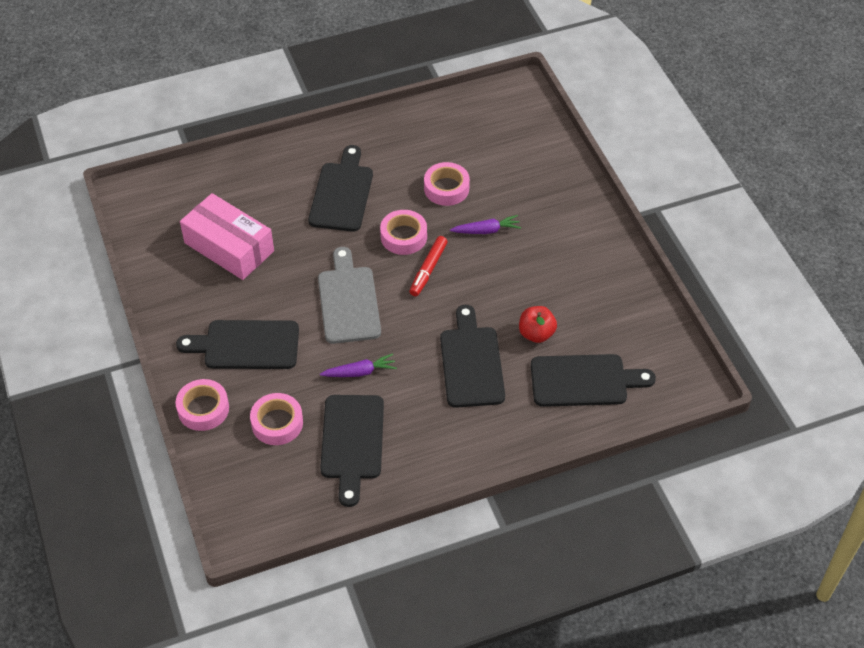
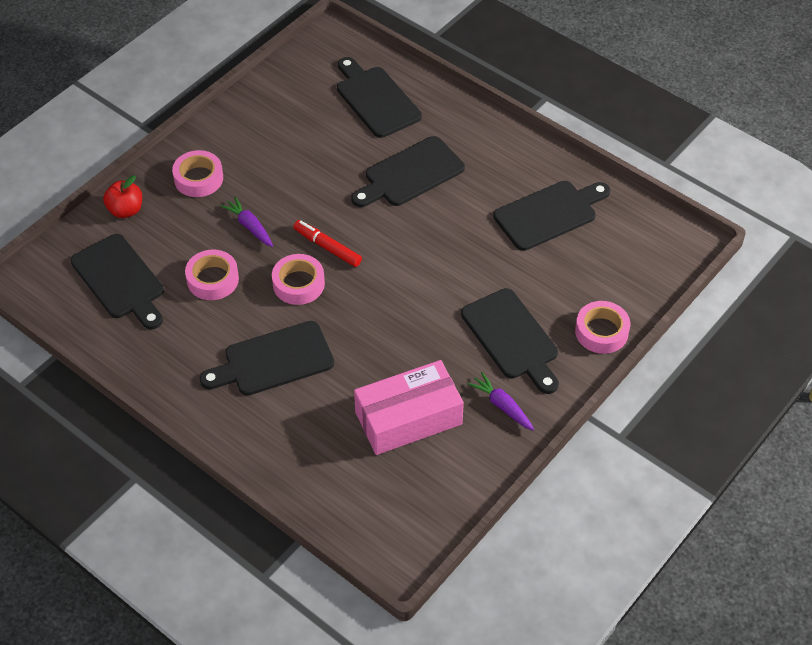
camera: 120 degrees left, 0 degrees up
(229, 247) = (408, 418): pink box -> pink box turned 60 degrees clockwise
(277, 423) = (572, 272): pink tape -> pink tape (198, 178)
(348, 301) = (406, 288): grey cutting board -> none
(360, 372) = (477, 242): purple carrot -> purple carrot (502, 406)
(428, 270) = (327, 247): red marker -> red marker turned 135 degrees counterclockwise
(485, 137) = (120, 280): none -> black cutting board
(536, 334) = (348, 146): red apple -> red apple (126, 210)

